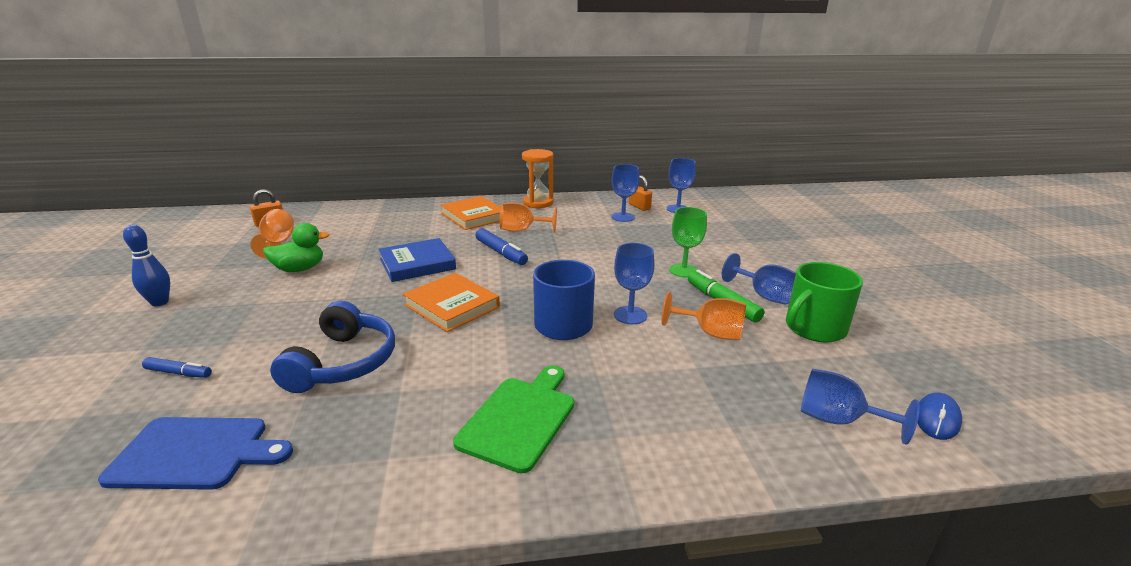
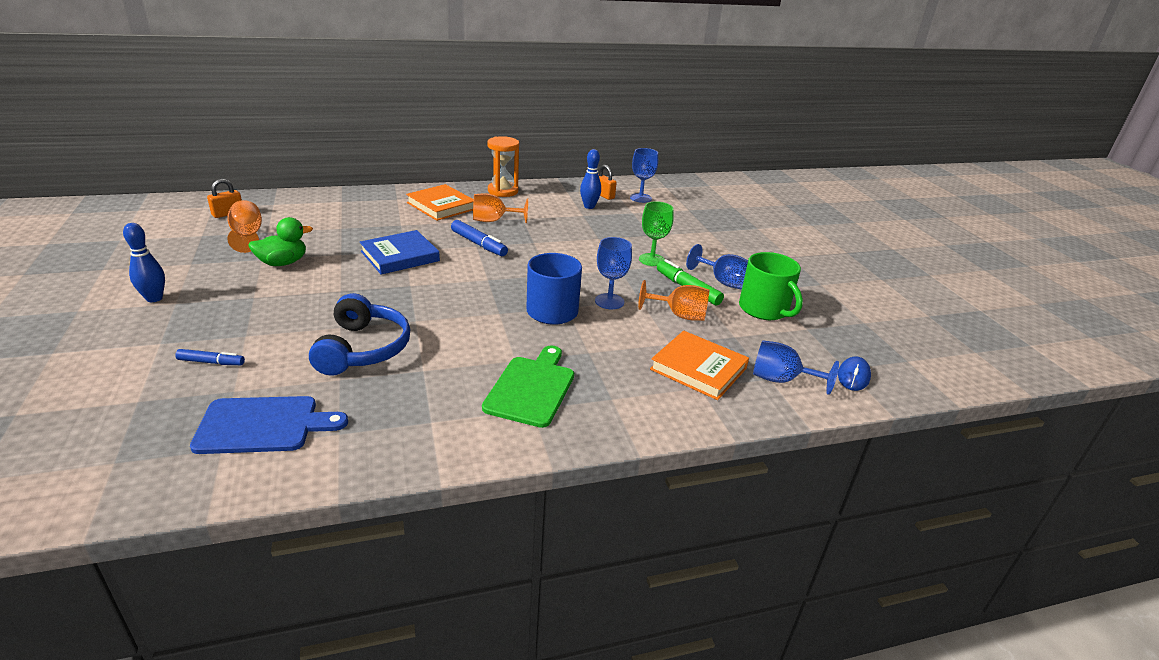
camera: 10 degrees left, 5 degrees up
(452, 306) = (446, 296): orange book -> orange book (698, 369)
(623, 217) = (589, 206): blue goblet -> blue bowling pin
(814, 328) = (764, 309): green mug -> green mug turned 75 degrees counterclockwise

